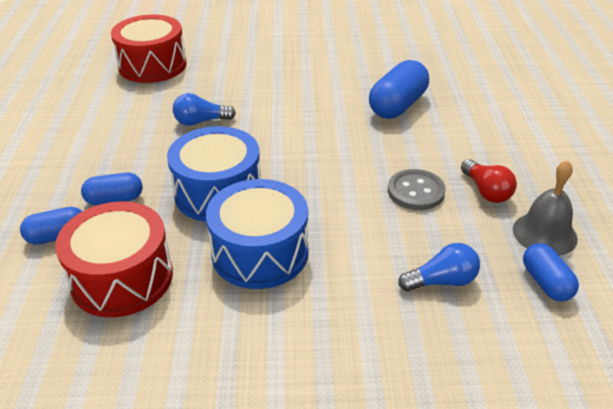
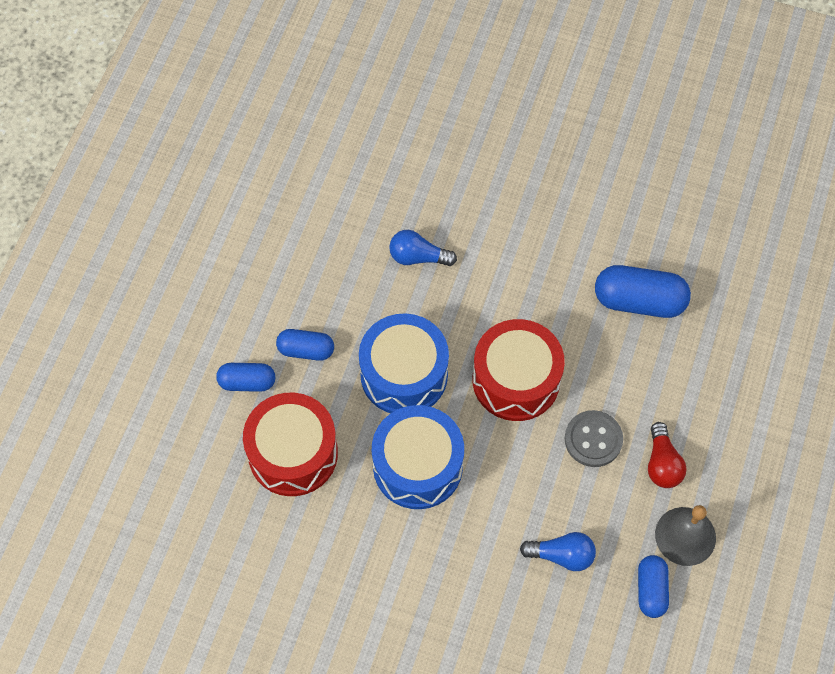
camera: 20 degrees right, 25 degrees up
(152, 65) = (392, 132): red drum -> red drum (516, 380)
(397, 105) = (639, 301): blue capsule -> blue capsule turned 45 degrees clockwise

